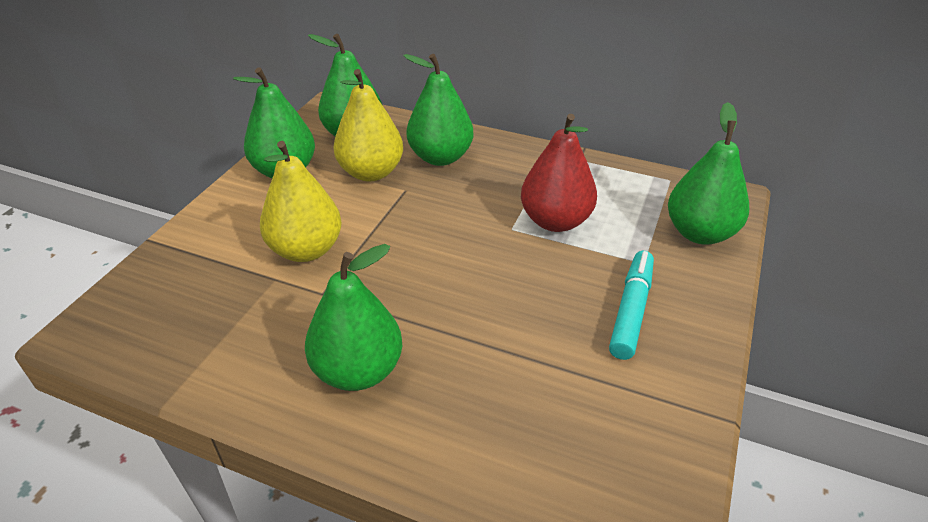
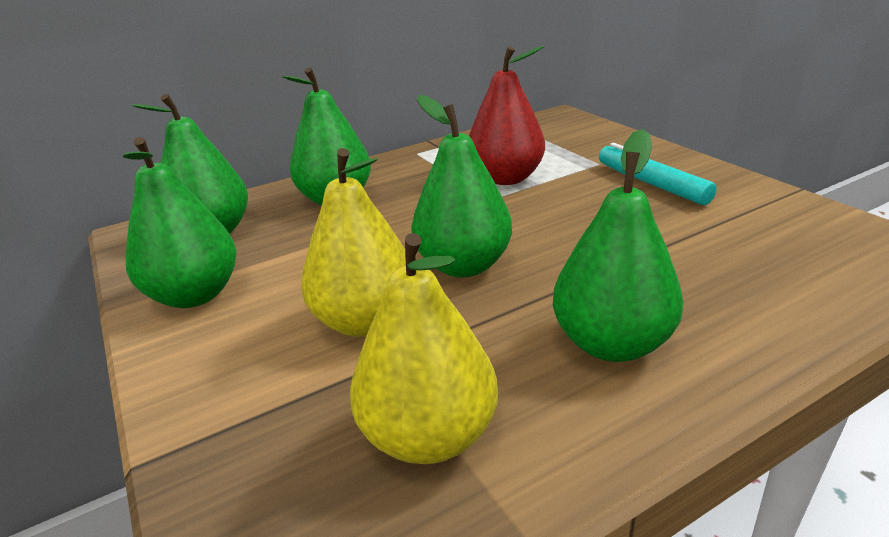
camera: 50 degrees left, 10 degrees down
(371, 172) = (296, 241): yellow pear -> yellow pear (429, 436)
(700, 233) = (589, 136): green pear -> green pear (463, 265)

